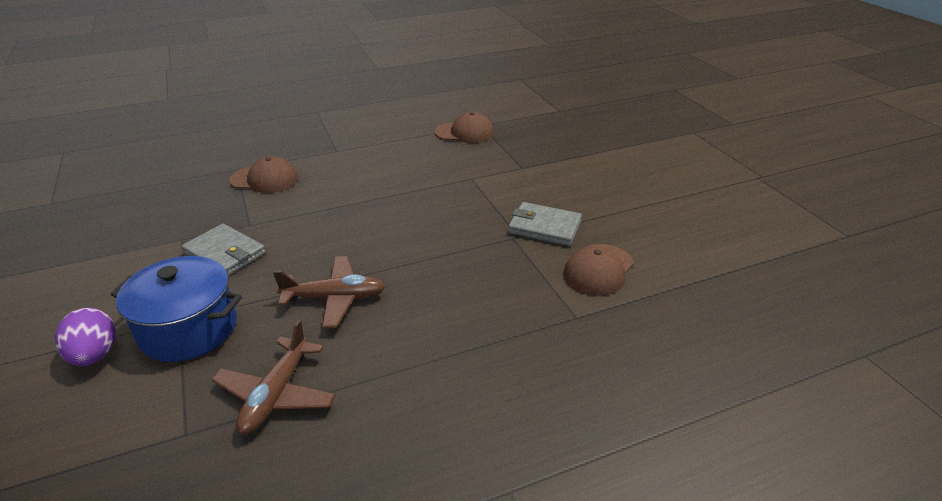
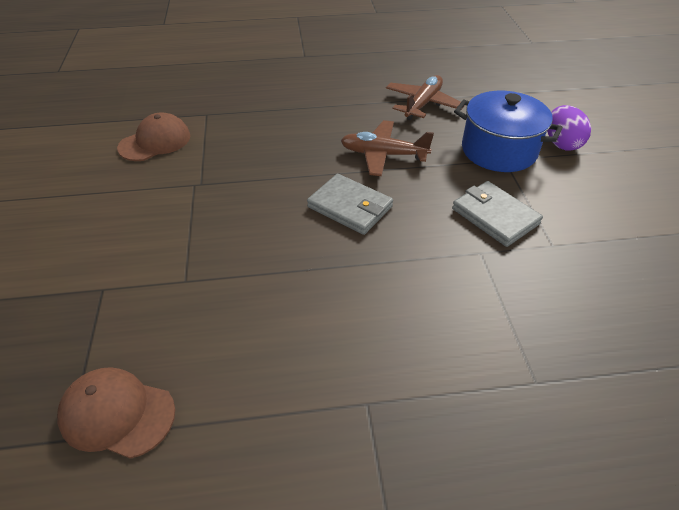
camera: 165 degrees left, 10 degrees up
(264, 179) = (482, 342): brown cap -> none
(544, 227) = (160, 189): grey wallet -> grey wallet (350, 207)

